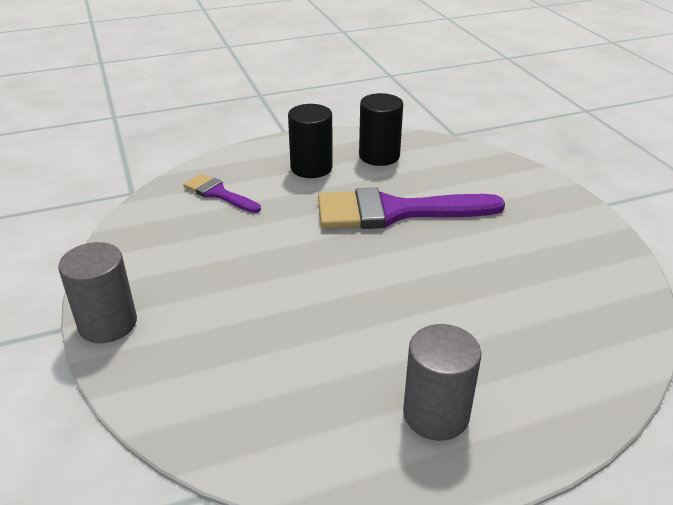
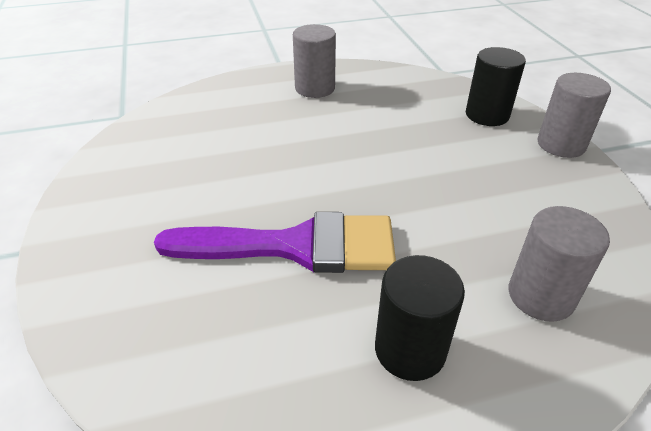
camera: 175 degrees left, 5 degrees up
(218, 193) = (541, 296): purple brush -> grey cylinder
(379, 156) = (288, 377): black cylinder -> black cylinder (487, 115)

